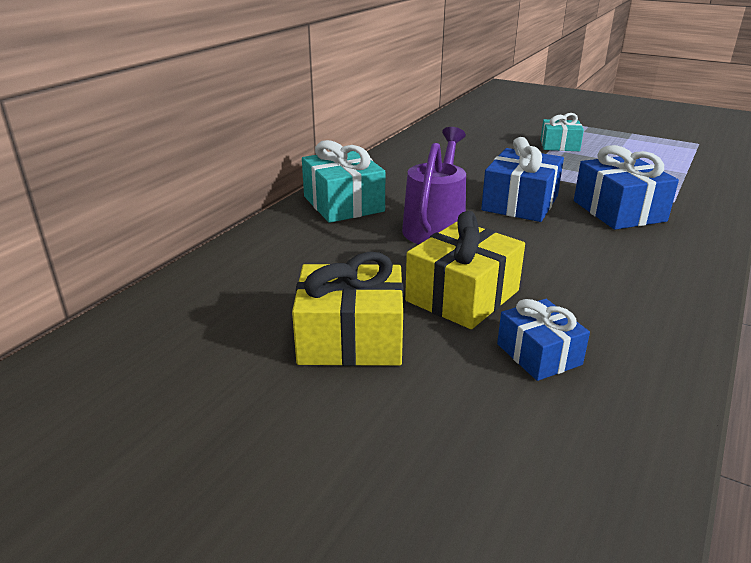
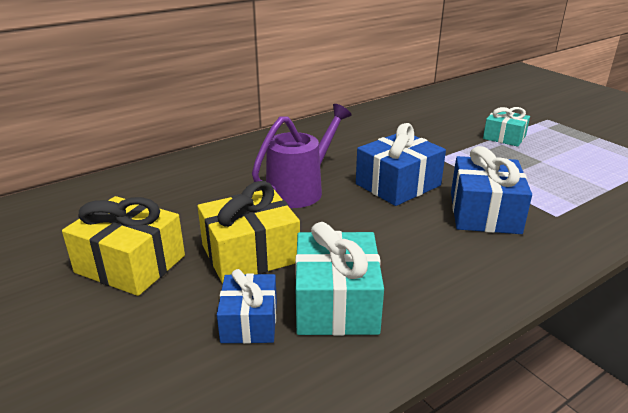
camera: 25 degrees right, 0 degrees up
(343, 204) = (252, 154): turquoise gift -> turquoise gift (336, 303)

